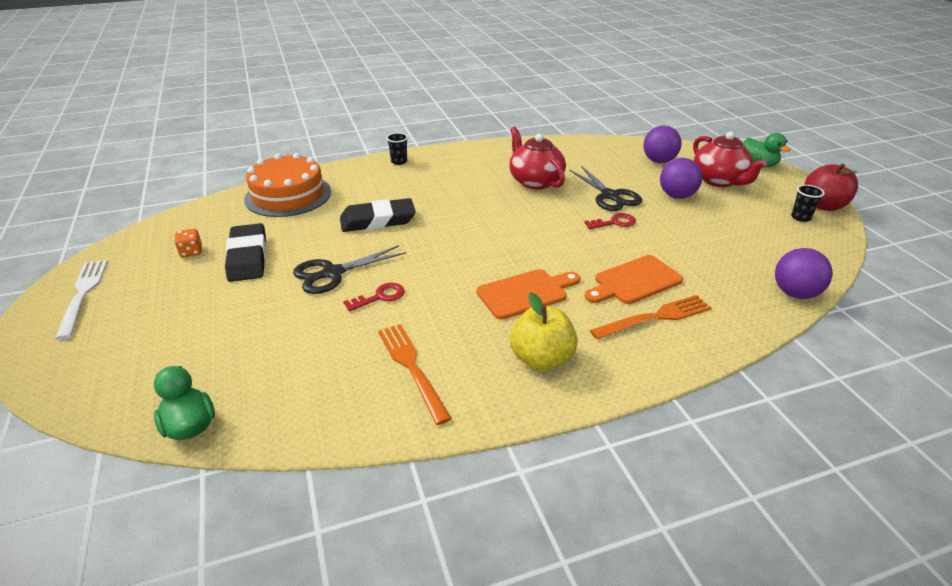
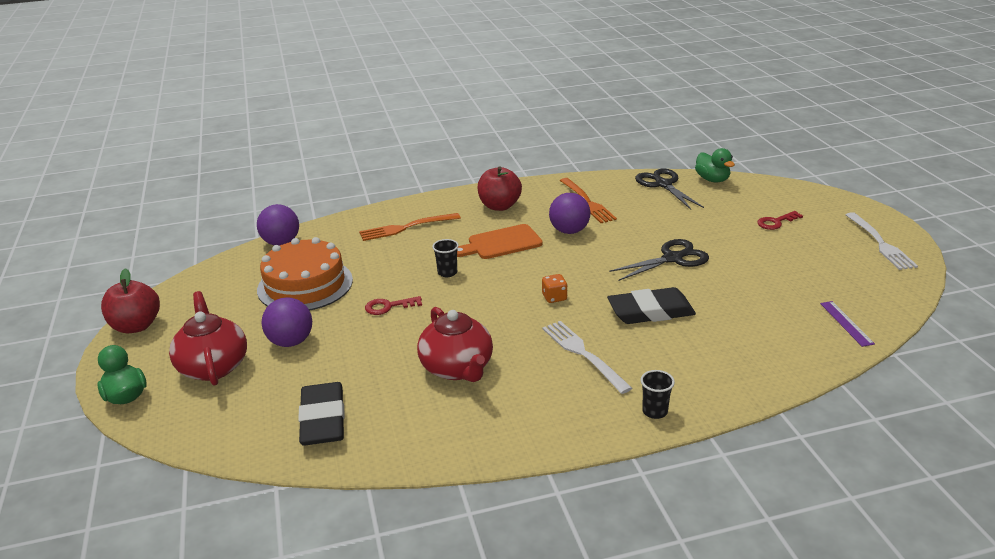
camera: 175 degrees left, 5 degrees down
(191, 252) = (826, 278): orange dice -> orange dice (554, 297)
(218, 212) = (846, 323): none -> purple ruler
(248, 257) = (764, 273): black eraser -> black eraser (322, 419)
(288, 195) = (780, 348): orange cake -> orange cake (305, 285)
(380, 297) = (623, 241): red key -> red key (776, 222)
(441, 190) = (583, 354): none -> white fork
(541, 359) = (499, 206): yellow apple -> red apple
(610, 196) = (372, 342): black scissors -> black scissors (663, 184)
(634, 281) = (405, 251): orange cutting board -> none
(659, 161) = (261, 406): purple ball -> purple ball (569, 231)
(800, 217) = (183, 311): black cup -> black cup (447, 273)

